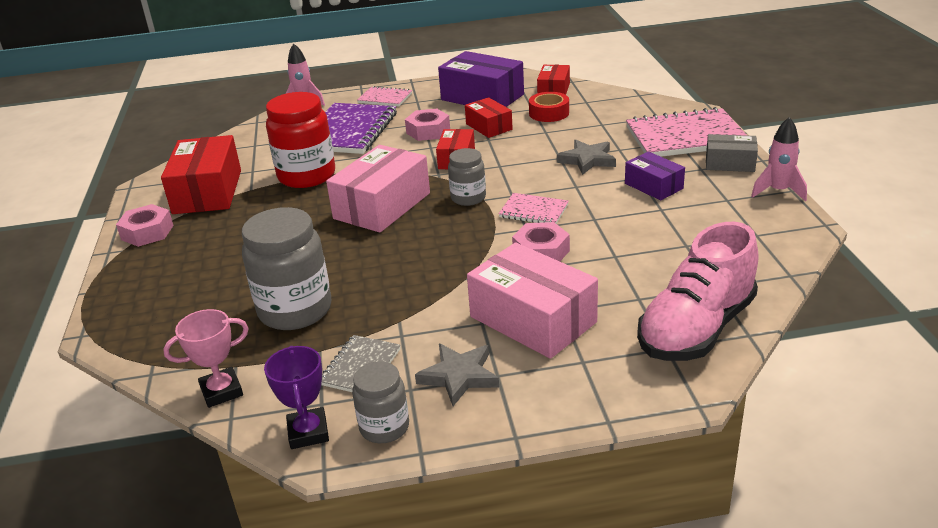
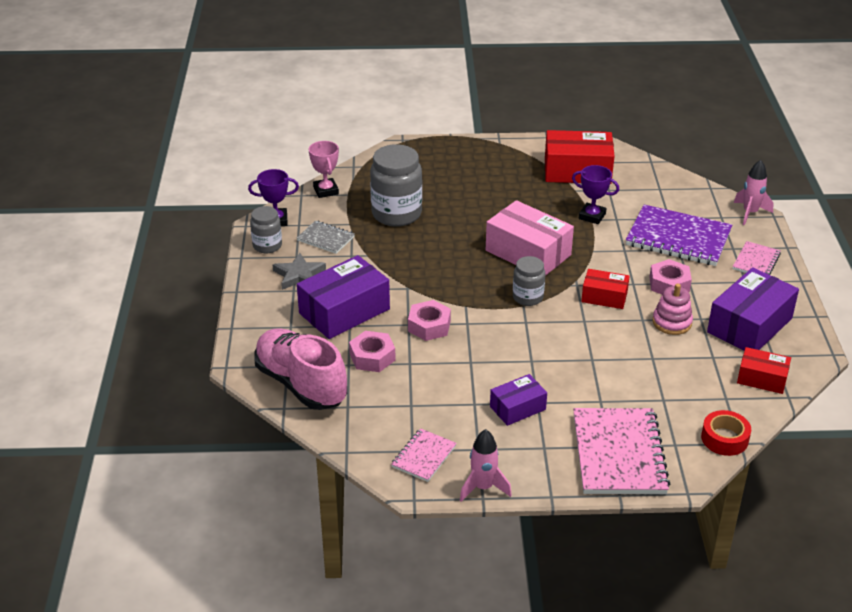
camera: 95 degrees right, 5 degrees up
(147, 232) = (521, 150): pink nut -> pink nut (372, 357)
(307, 176) = (592, 216): red jar -> purple trophy
(489, 127) = (672, 322): red box -> pink stacking toy
(532, 319) = (344, 311): pink box -> purple box
(533, 211) = (494, 330): pink notebook -> pink notebook (424, 456)
(549, 113) = (698, 366): red tape -> red tape (724, 438)
(587, 160) = (582, 376): grey star -> none
(730, 163) = (550, 470): grey box -> none

